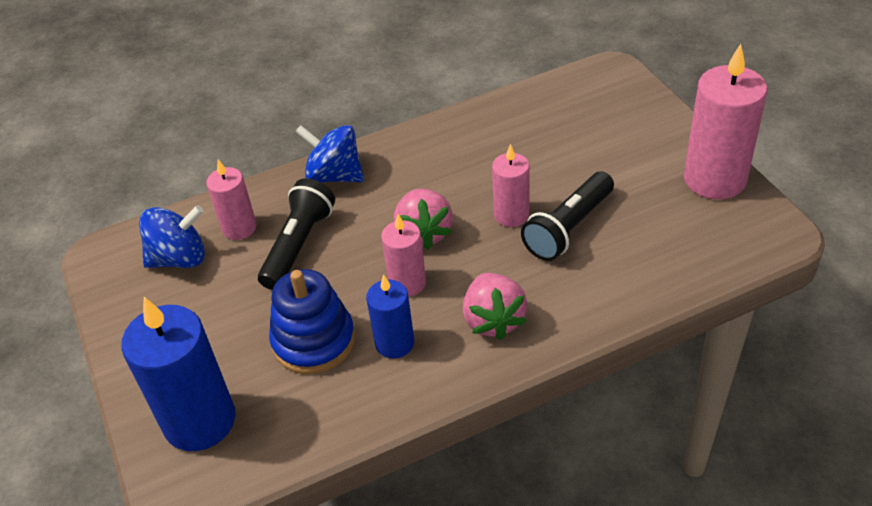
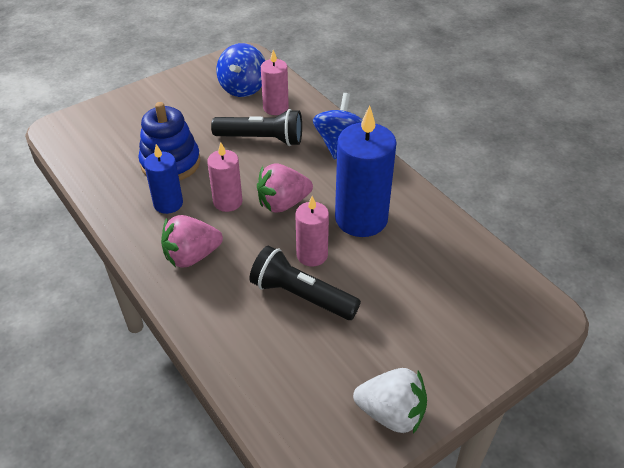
camera: 75 degrees right, 0 degrees up
(180, 258) = (243, 88): blue spinning top -> blue spinning top turned 45 degrees clockwise
(200, 421) = (106, 126): blue candle -> blue candle (361, 218)
(714, 179) = (391, 413): pink candle -> white strawberry

